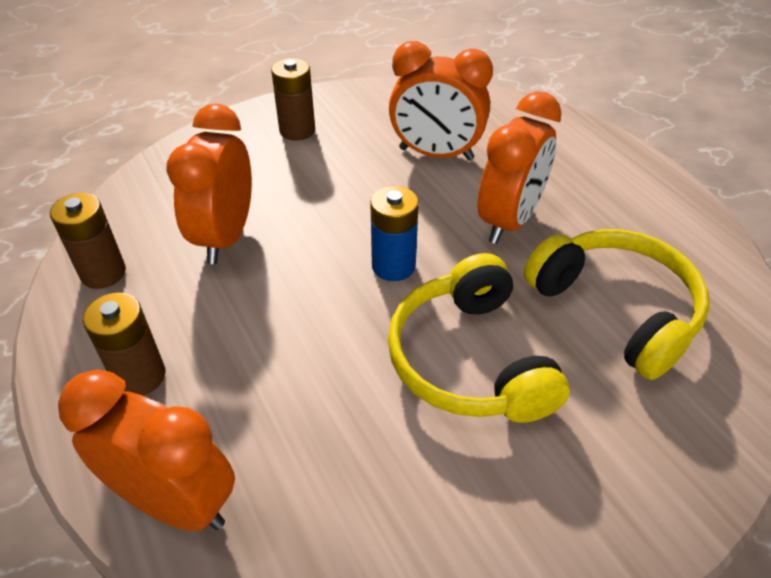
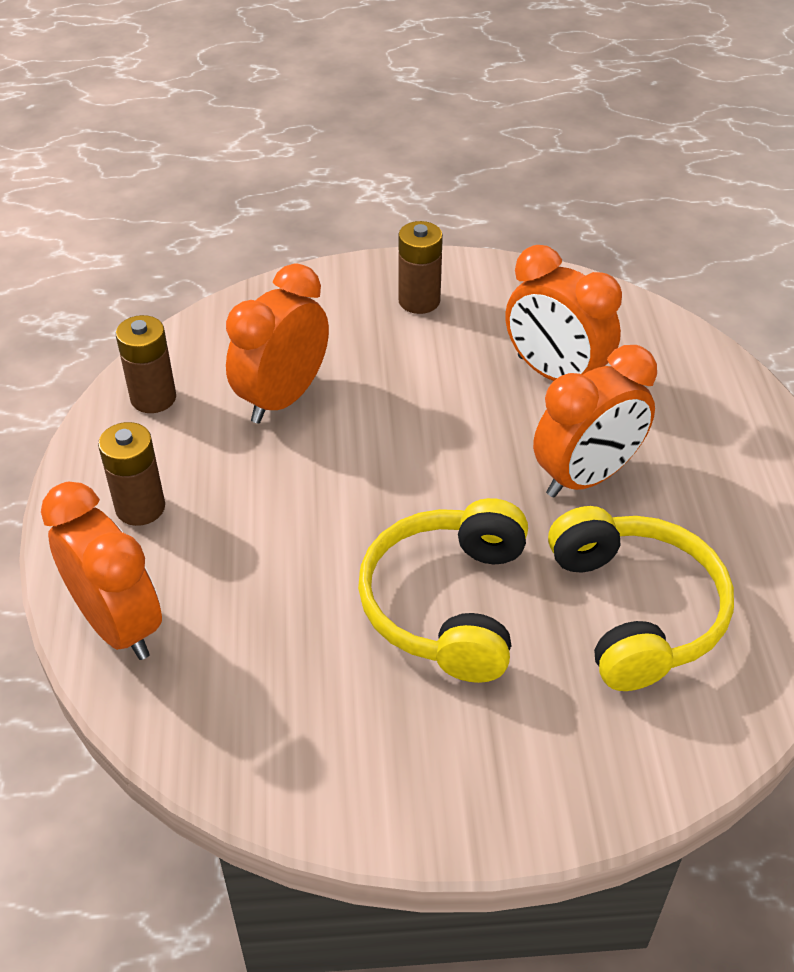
camera: 25 degrees right, 0 degrees up
(393, 266) = (430, 484): blue battery -> none

